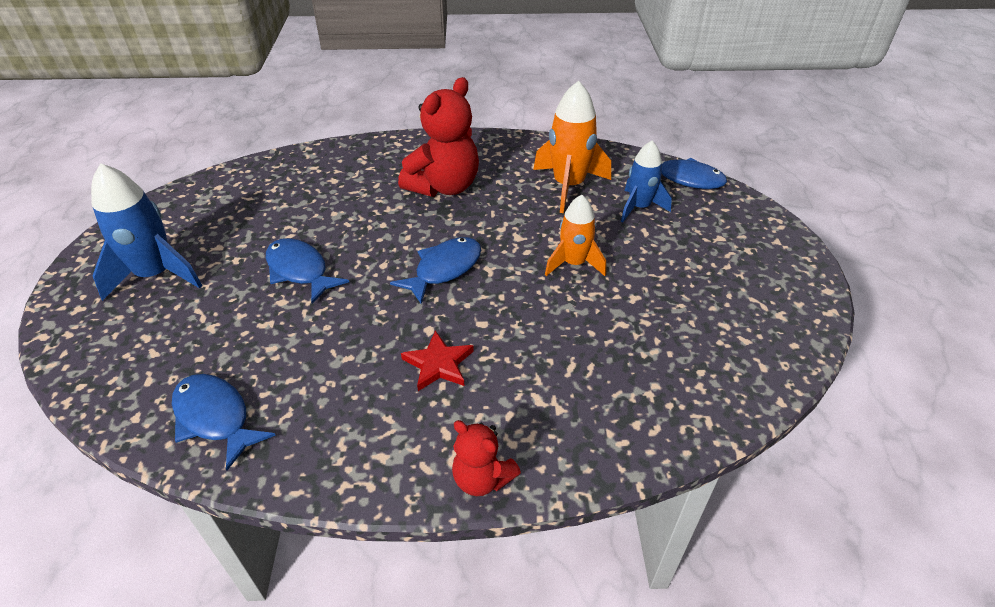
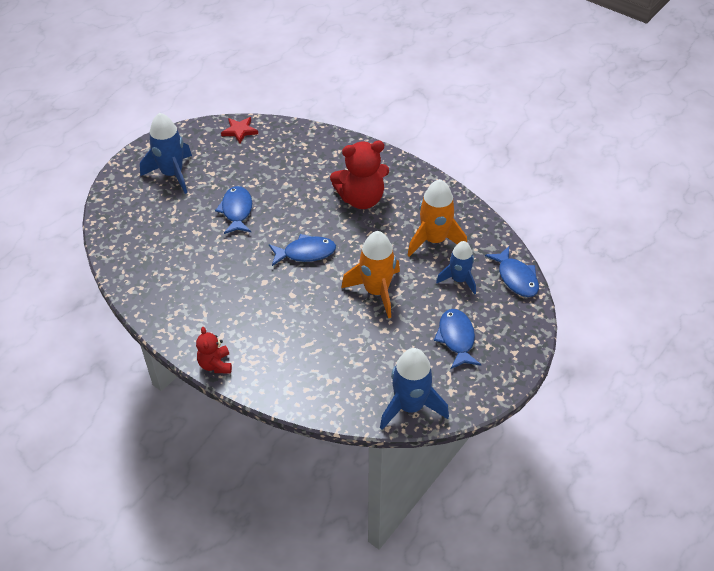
camera: 40 degrees right, 5 degrees up
(215, 418) = (139, 267): blue fish -> blue fish (456, 338)
(438, 364) = (250, 302): red star -> red star (240, 131)
(574, 263) = (376, 291): orange rocket -> orange rocket, size x1.52
(768, 359) = (410, 406): none -> blue rocket

